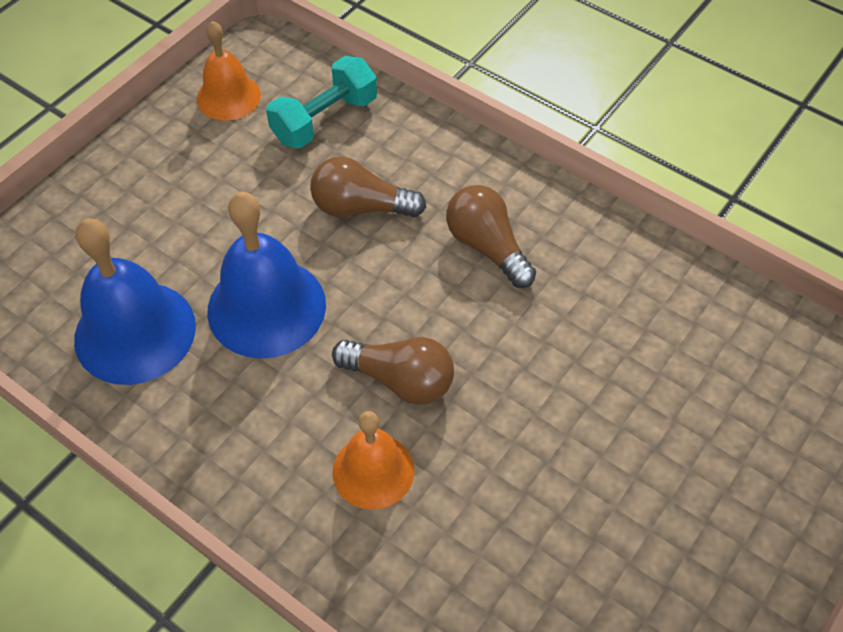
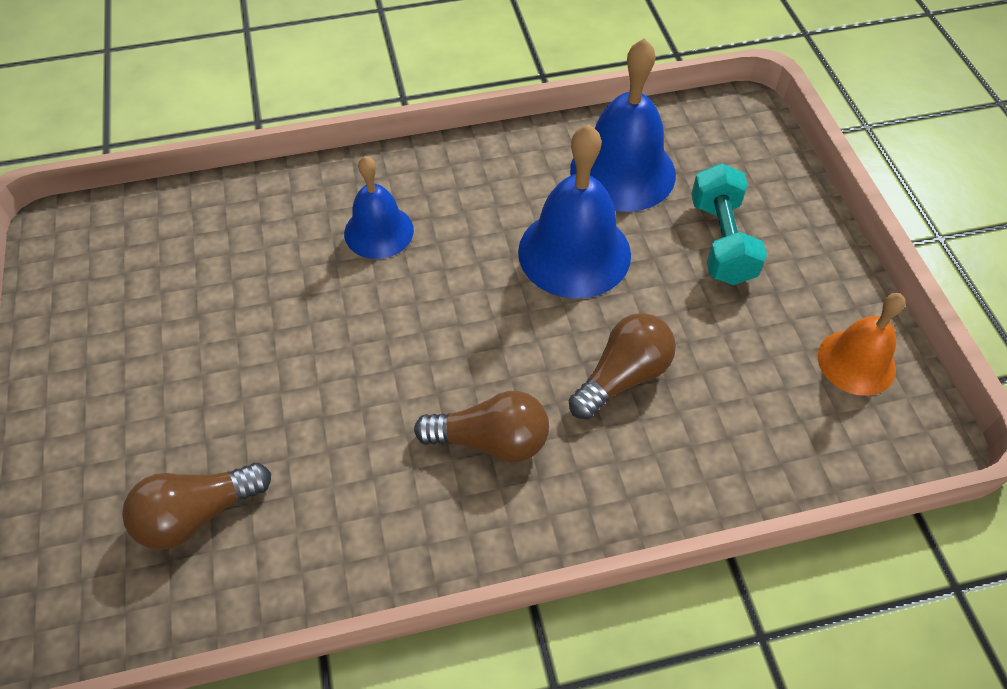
camera: 130 degrees right, 0 degrees up
(324, 120) = (763, 420): turquoise dumbbell -> turquoise dumbbell (721, 241)
(373, 471) = (379, 231): orange bell -> blue bell
(400, 380) = (428, 290): brown light bulb -> brown light bulb (197, 514)

